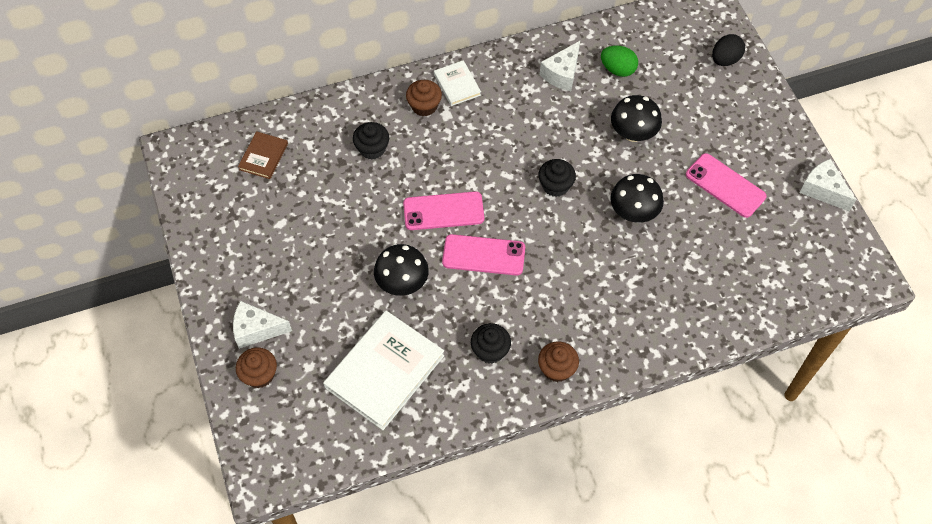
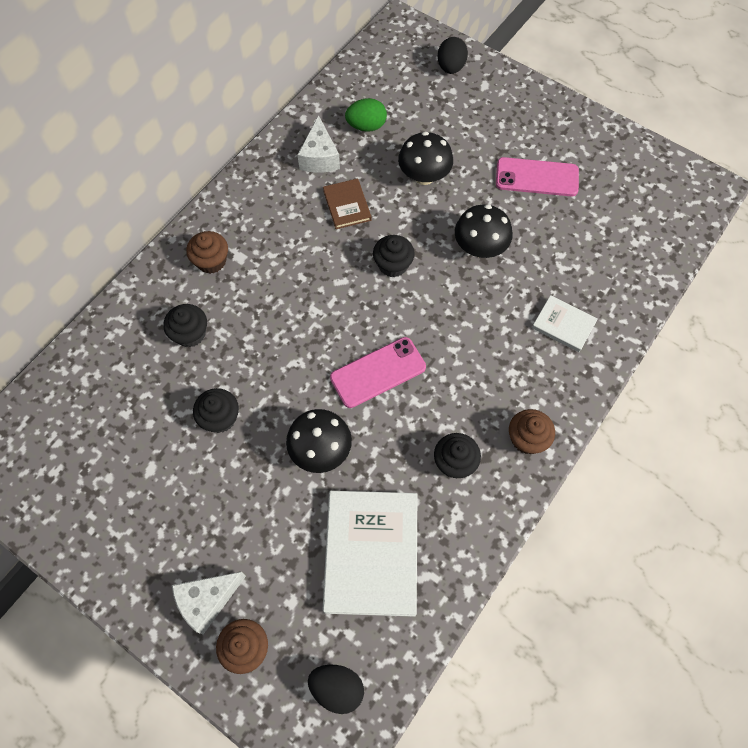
camera: 35 degrees left, 5 degrees up
(263, 156) = (80, 410): brown book -> brown book (347, 205)
(298, 438) = (337, 688): none -> black egg
(350, 218) = (220, 418): none -> black cupcake
(443, 211) = (307, 353): pink phone -> none
(457, 84) = (228, 222): white book -> white book (563, 325)
(823, 190) = (615, 135): white cheese -> none

